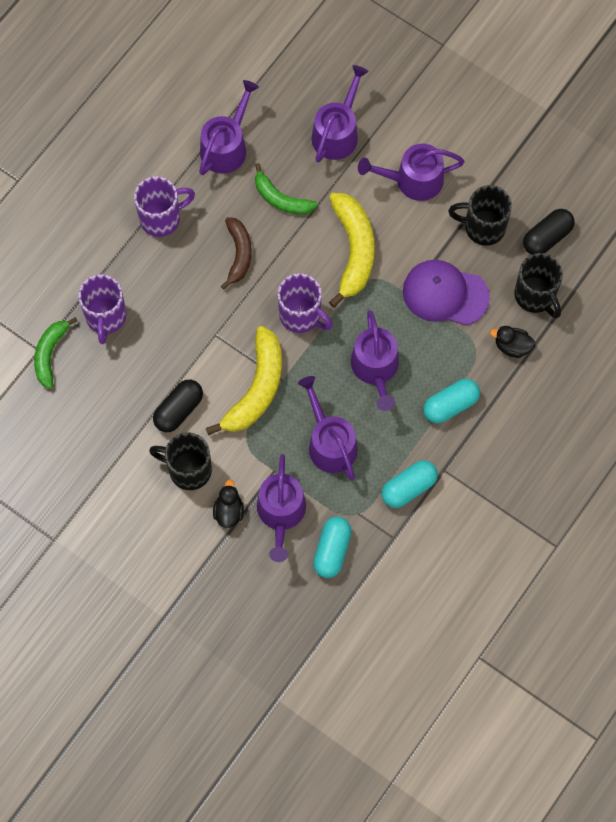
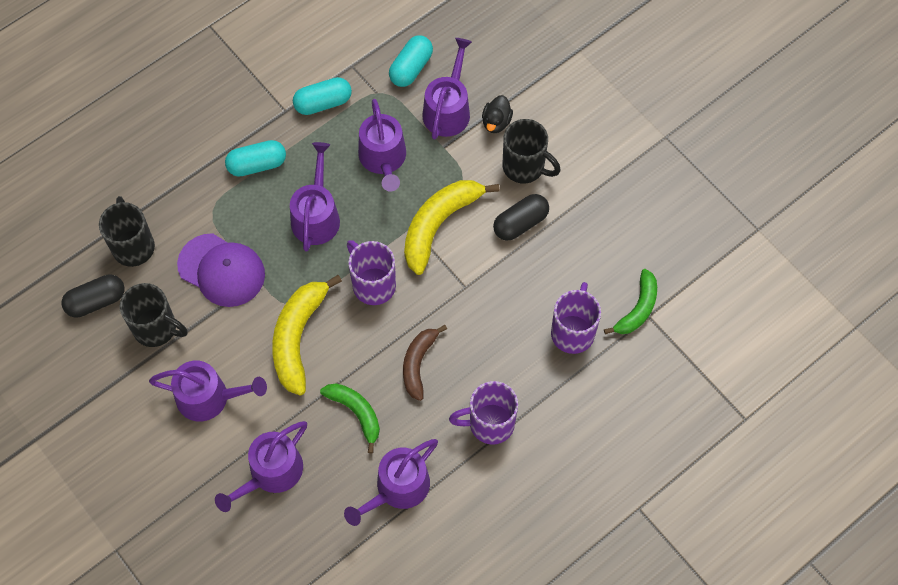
camera: 165 degrees left, 5 degrees down
(512, 346) = (176, 204): black duck -> none

